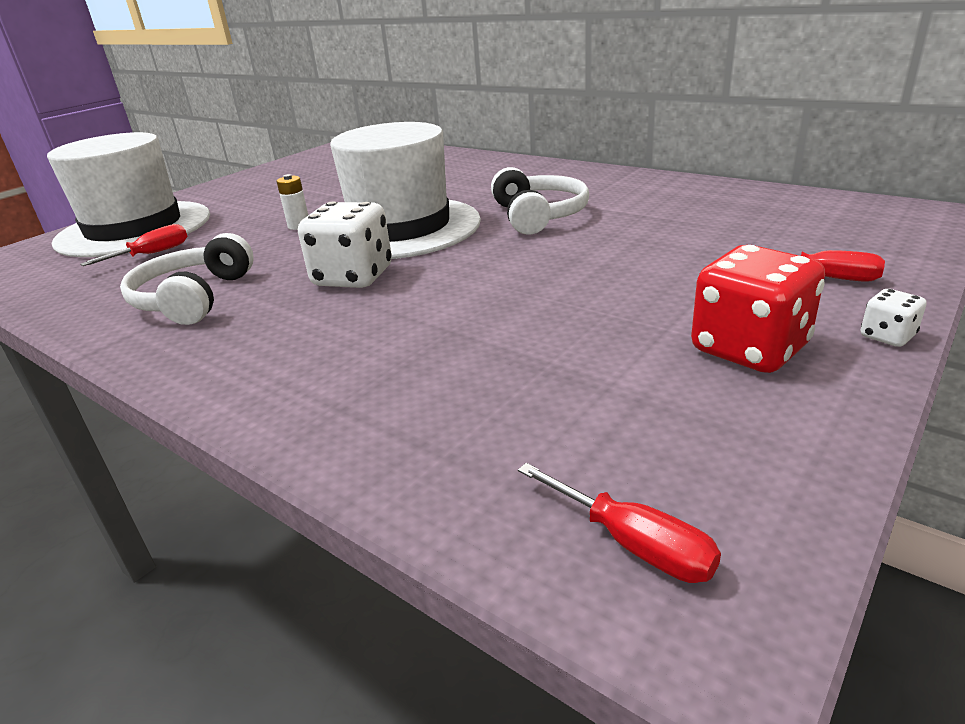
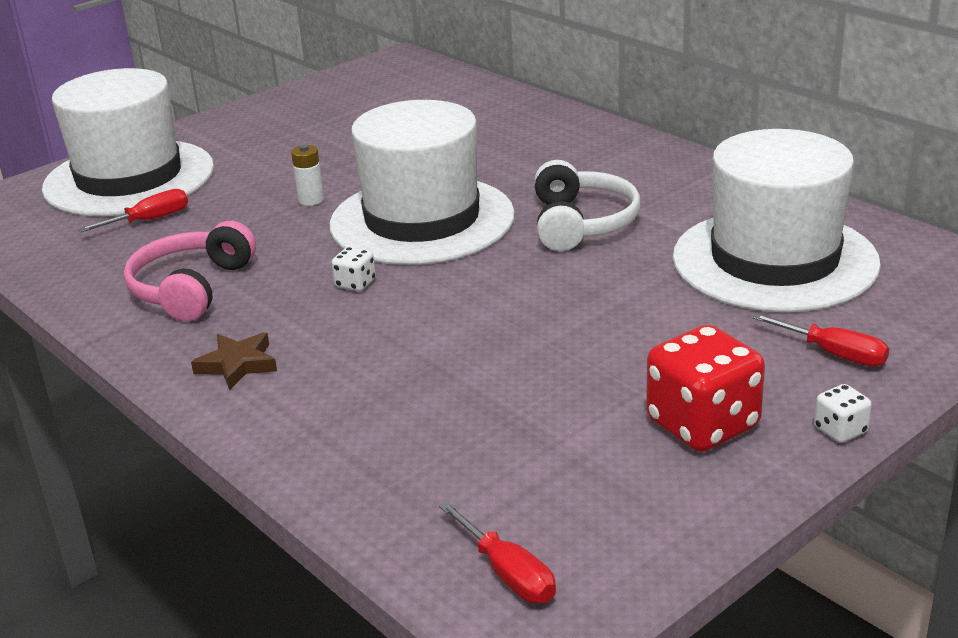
camera: 10 degrees right, 0 degrees up
(194, 298) = (191, 288): white headphones -> pink headphones
(246, 356) = (237, 365): none -> brown star
(353, 277) = (355, 284): white dice -> white dice, size x0.46
(716, 221) = (774, 260): none -> white hat

